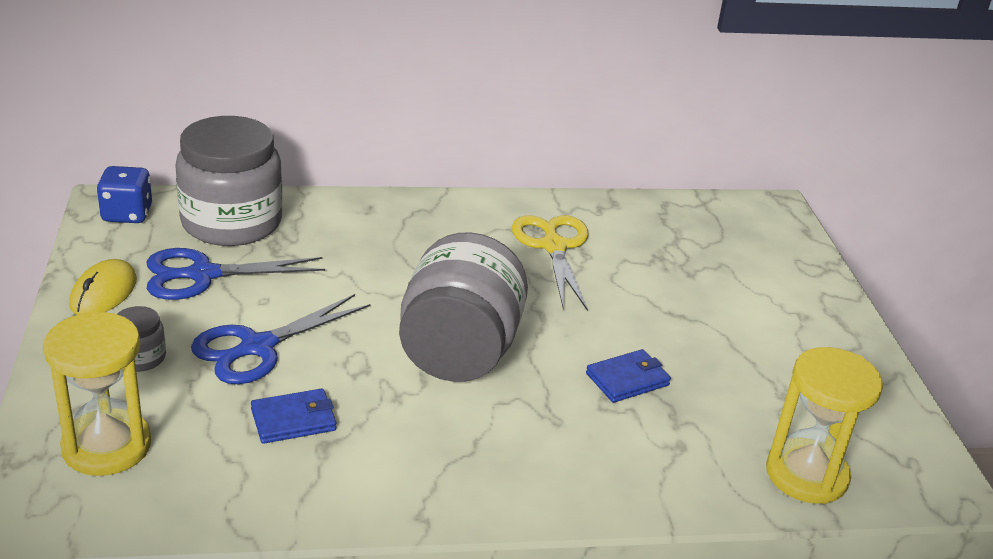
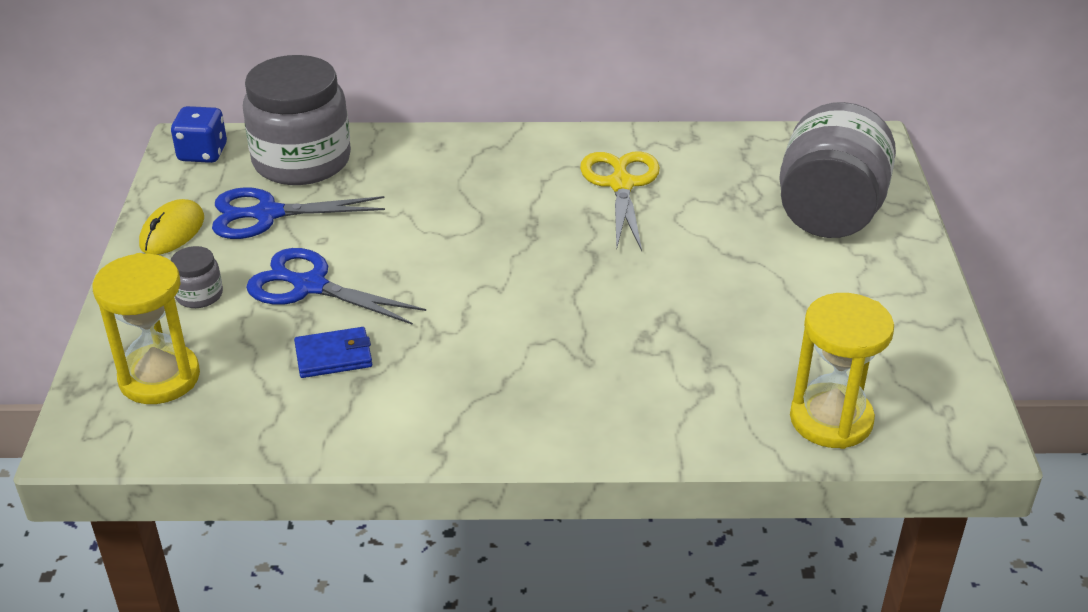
camera: 10 degrees right, 5 degrees up
(257, 347) = (309, 286): blue scissors -> blue scissors turned 60 degrees clockwise
(459, 352) = (504, 293): grey jar -> grey jar (829, 214)
(627, 379) = (668, 321): blue wallet -> none

